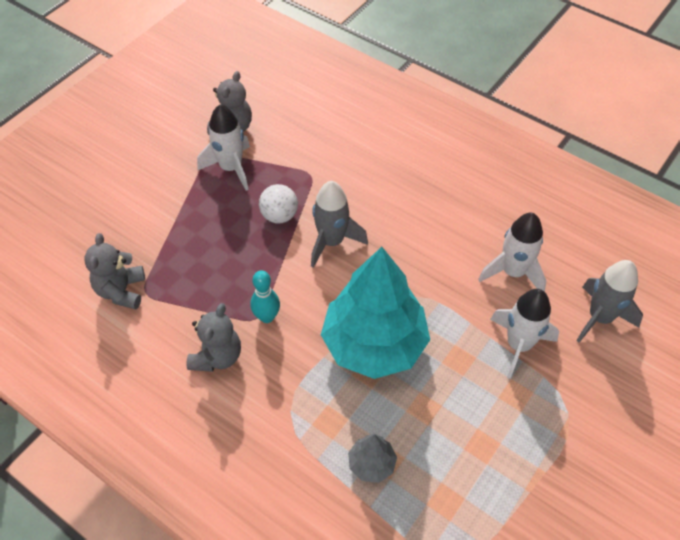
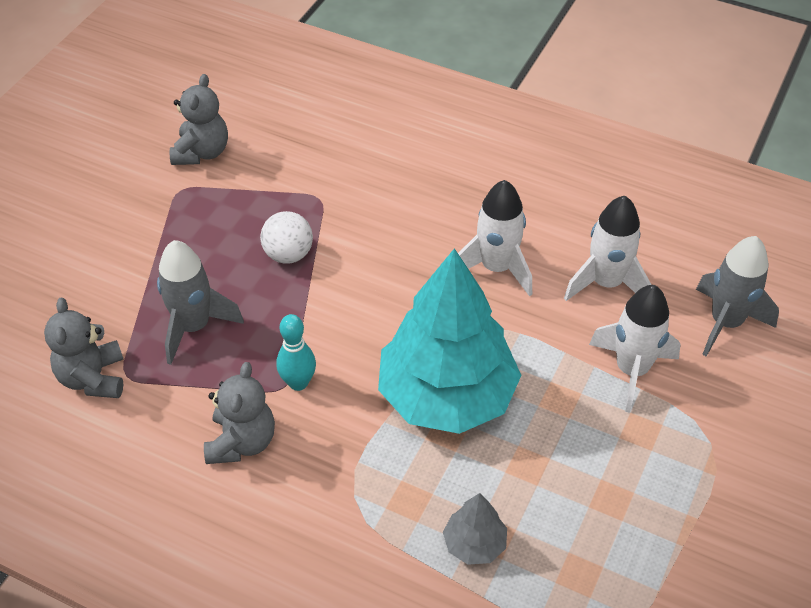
camera: 10 degrees left, 5 degrees down
(231, 168) = (211, 203): white rocket -> white rocket (496, 268)
(332, 242) = (365, 278): grey rocket -> grey rocket (194, 327)

